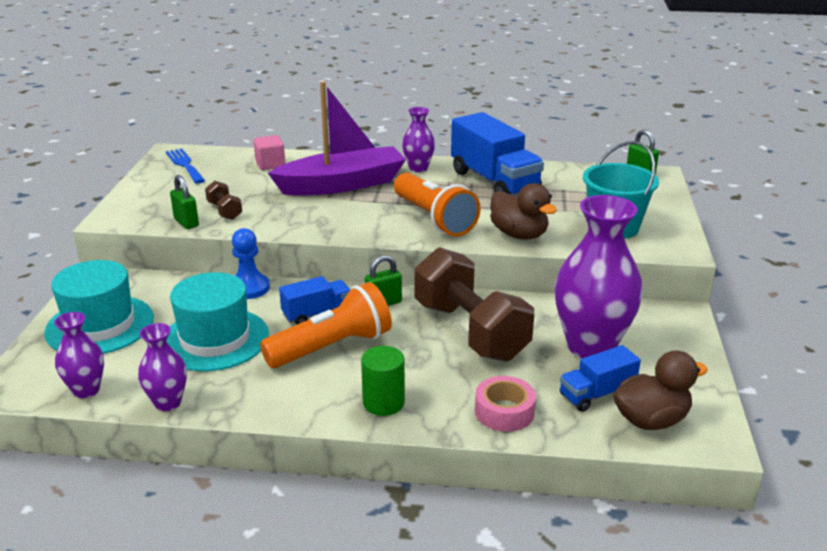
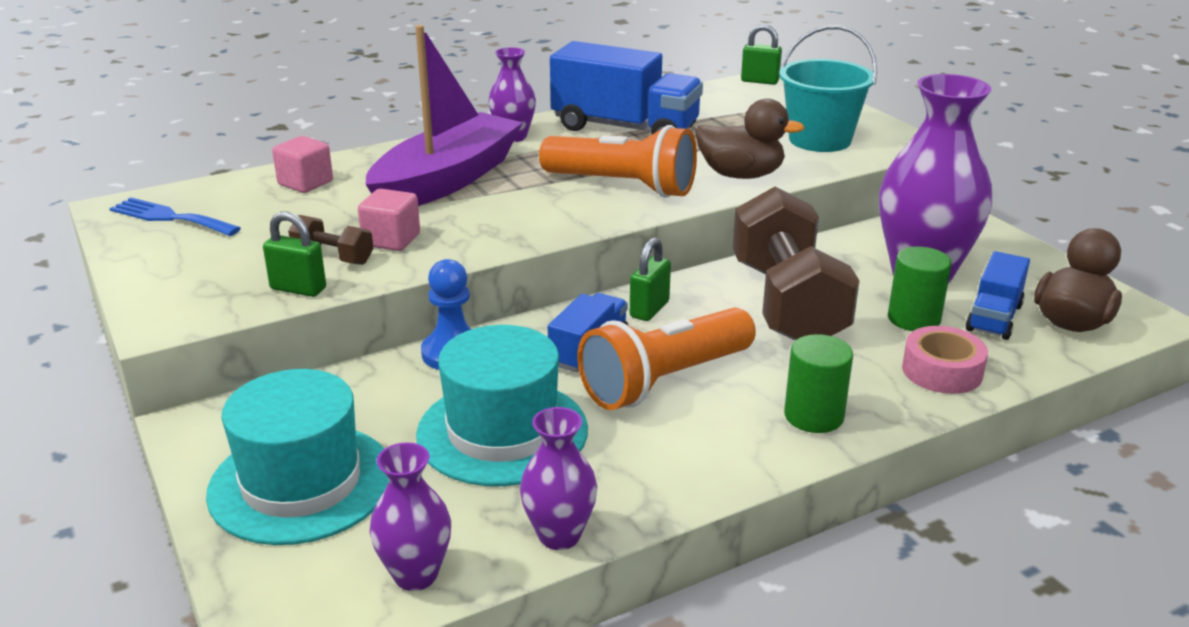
camera: 35 degrees left, 0 degrees up
(265, 210) = (391, 240): none -> pink cube
(332, 347) = (664, 381): orange flashlight -> orange flashlight turned 150 degrees counterclockwise
(470, 331) = (787, 304): brown dumbbell -> brown dumbbell turned 60 degrees clockwise
(538, 372) = (913, 319): none -> green cylinder

